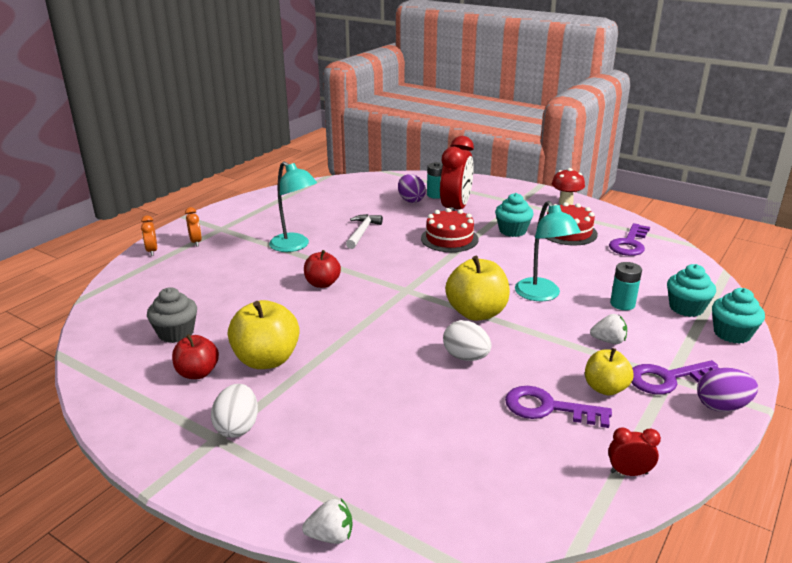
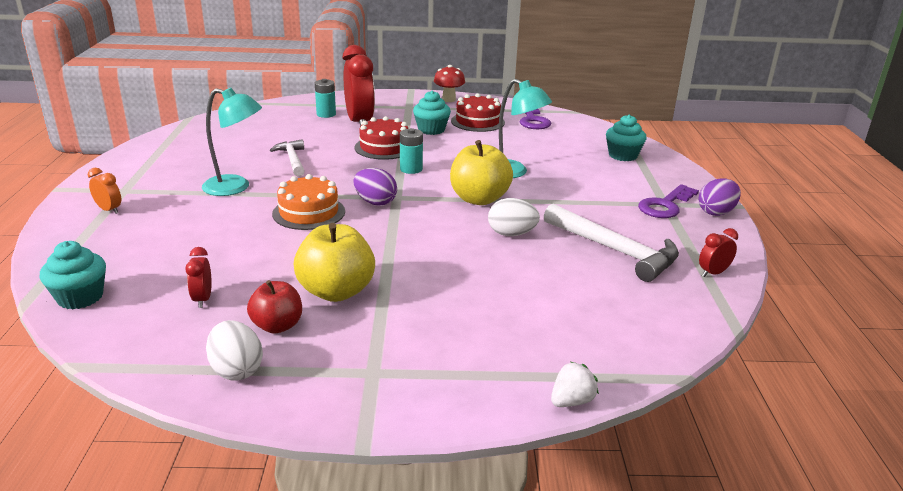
camera: 35 degrees left, 0 degrees up
(152, 251) = (61, 232): orange clock -> none
(176, 333) = (203, 299): grey cupcake -> red clock
(237, 427) = (382, 355): white egg -> white egg (236, 370)
(322, 284) = (309, 212): red apple -> orange cake
(411, 200) = (307, 123): purple egg -> purple egg (375, 202)
(548, 408) = (614, 250): purple key -> white hammer
(605, 388) = (635, 224): yellow apple -> none
(608, 341) = (599, 192): white strawberry -> none
(622, 304) = (578, 164): turquoise battery -> turquoise battery (411, 169)
(732, 334) = (669, 165): turquoise cupcake -> turquoise cupcake (80, 297)

